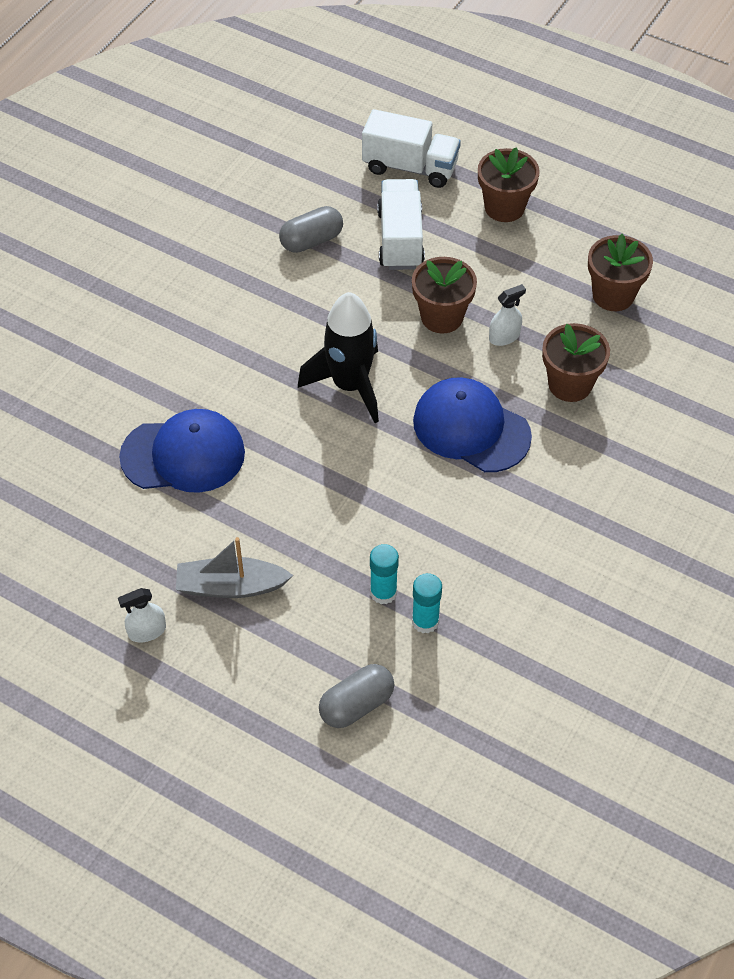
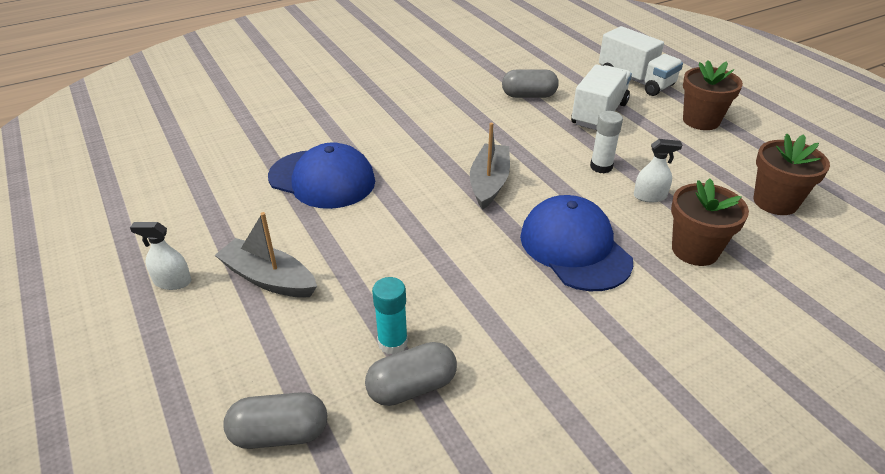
camera: 30 degrees right, 15 degrees down
(350, 386) = (489, 183): black rocket -> grey boat
(425, 621) = (412, 387): turquoise glue stick -> grey capsule
(442, 317) = (601, 167): brown flower pot -> white glue stick

